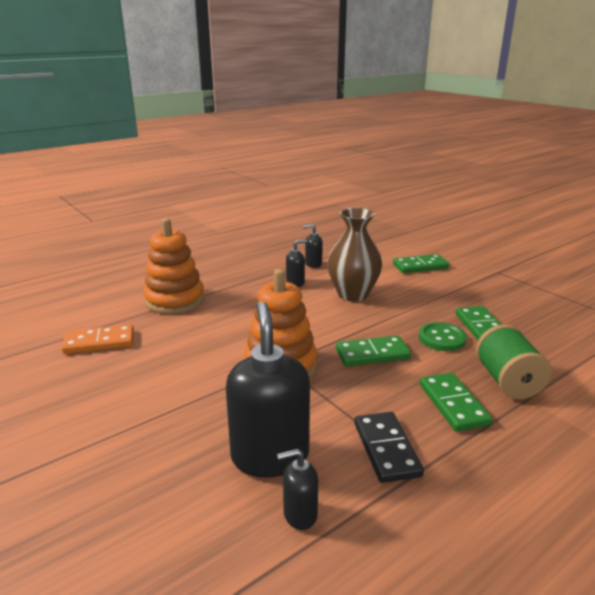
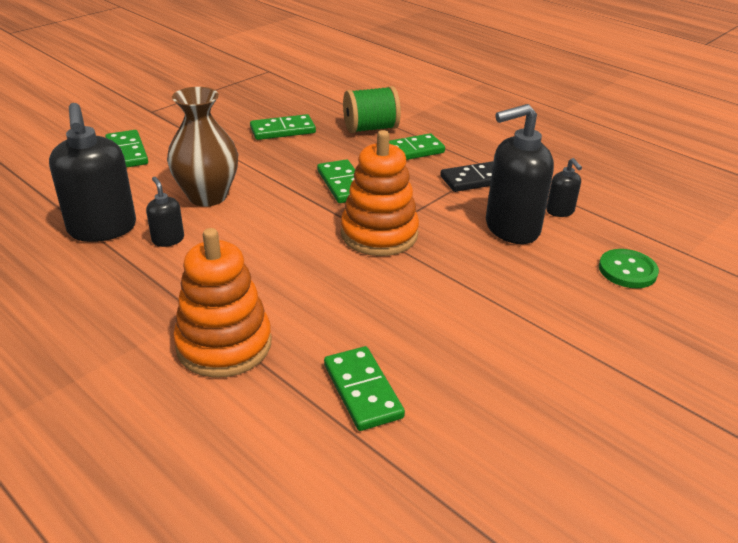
camera: 100 degrees left, 10 degrees up
(99, 342) = (363, 391): orange domino -> green domino
(313, 264) = (102, 229): black soap dispenser -> black soap dispenser, size x2.11
(442, 338) = (306, 150): green button -> green button (627, 270)

